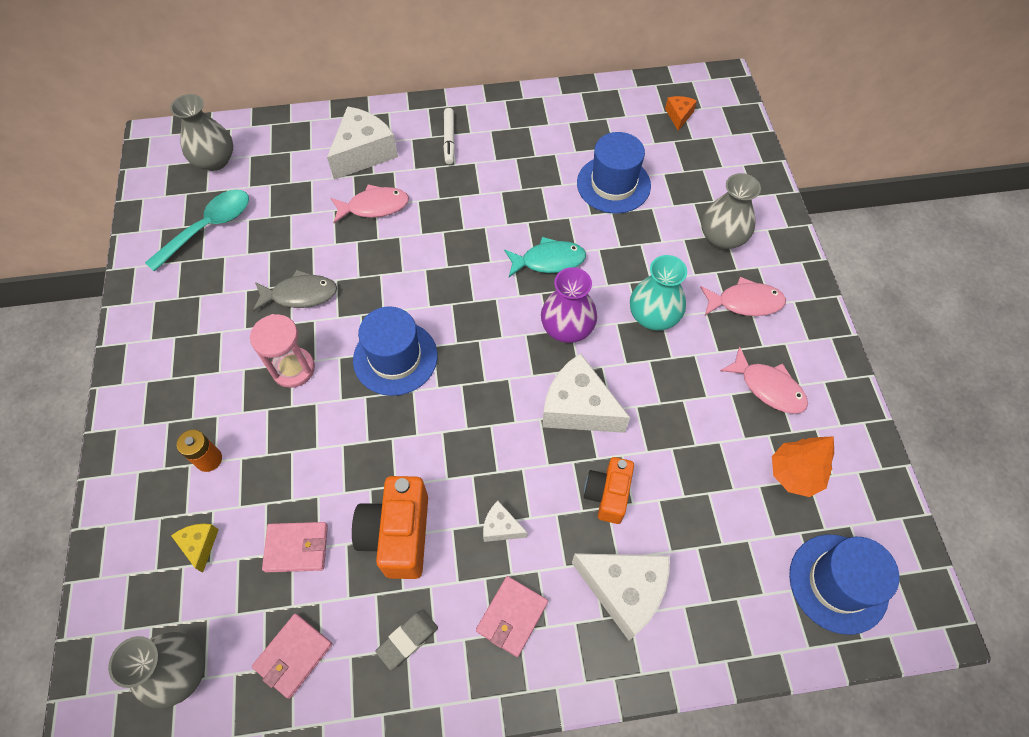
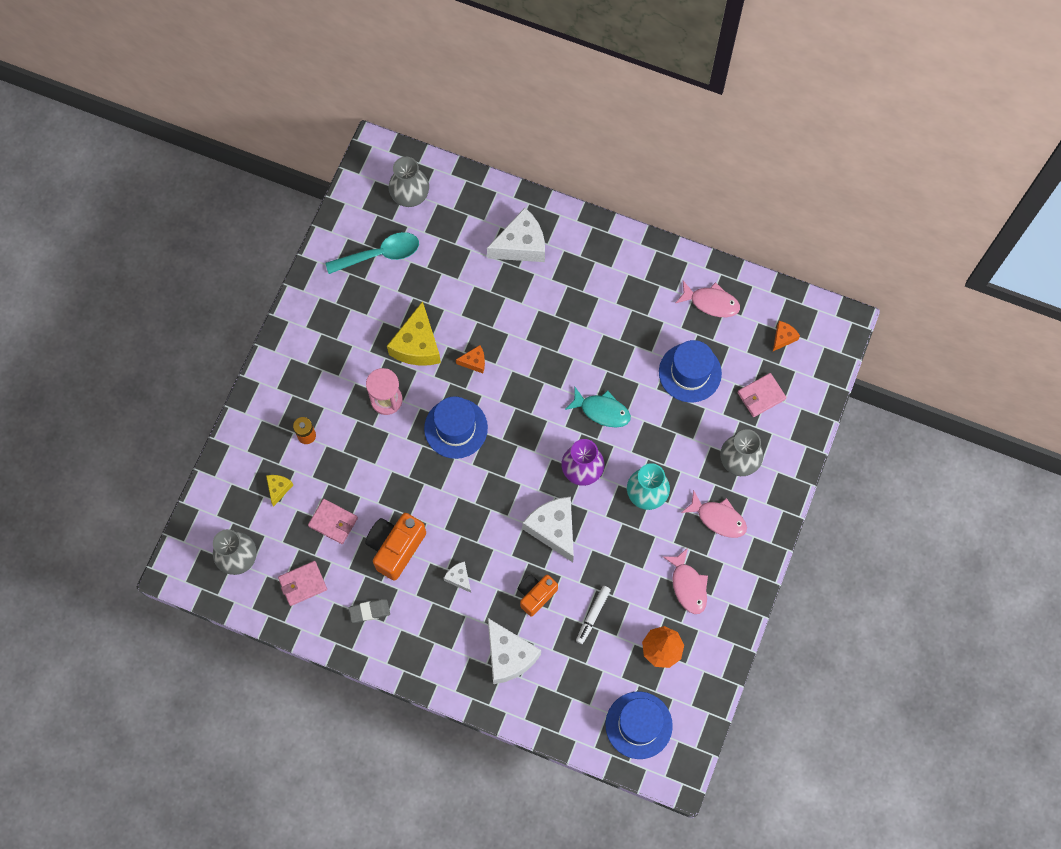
camera: 30 degrees right, 10 degrees up
(300, 294) = (417, 345): grey fish -> yellow cheese
(374, 206) = (504, 298): pink fish -> pink fish (711, 302)
(377, 280) = (474, 362): none -> orange cheese
(449, 139) = (591, 266): white marker -> white marker (593, 615)
(512, 616) = (435, 632): pink wallet -> pink wallet (761, 396)

